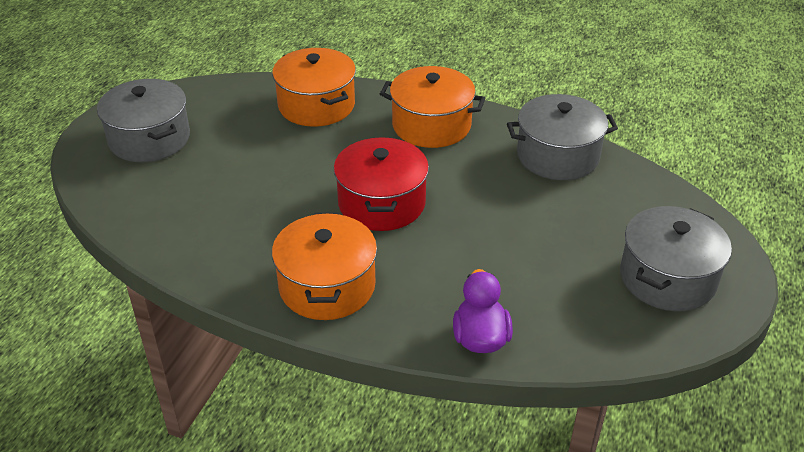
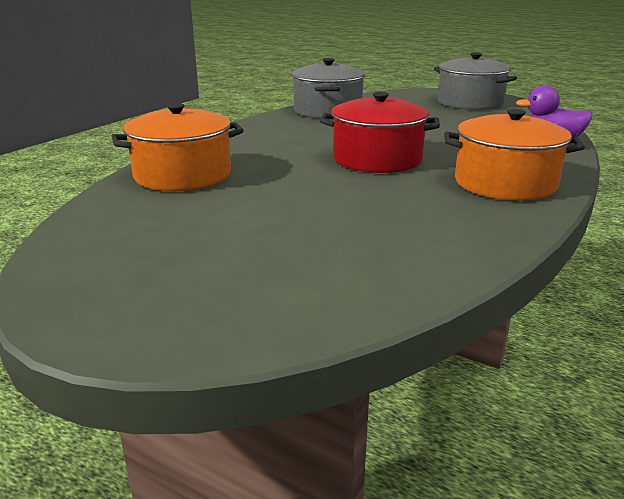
camera: 80 degrees left, 15 degrees down
(149, 139) = (176, 276): grey pot -> none
(431, 125) = (260, 137): orange pot -> none

